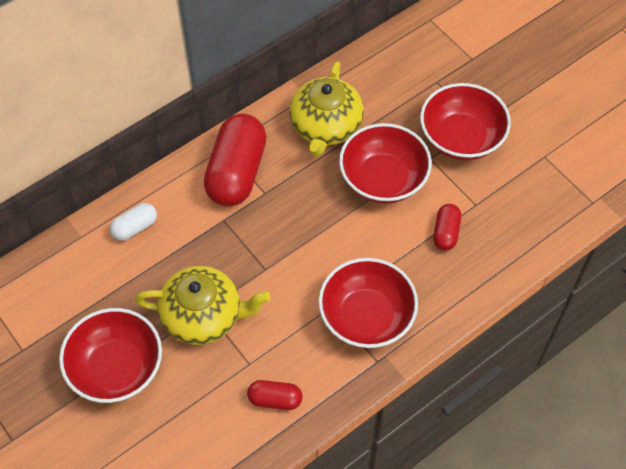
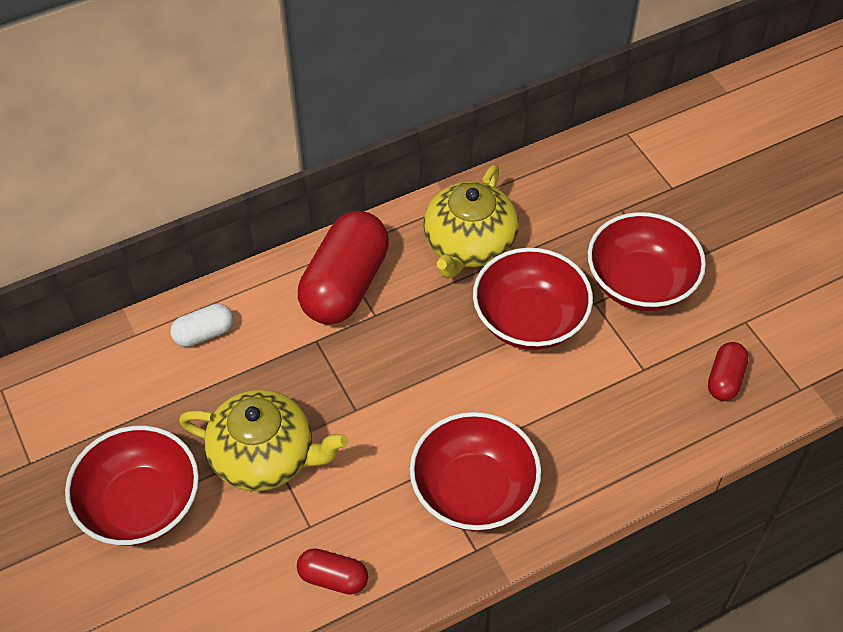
camera: 10 degrees right, 5 degrees down
(446, 233) = (598, 399): red capsule -> red capsule (725, 379)

